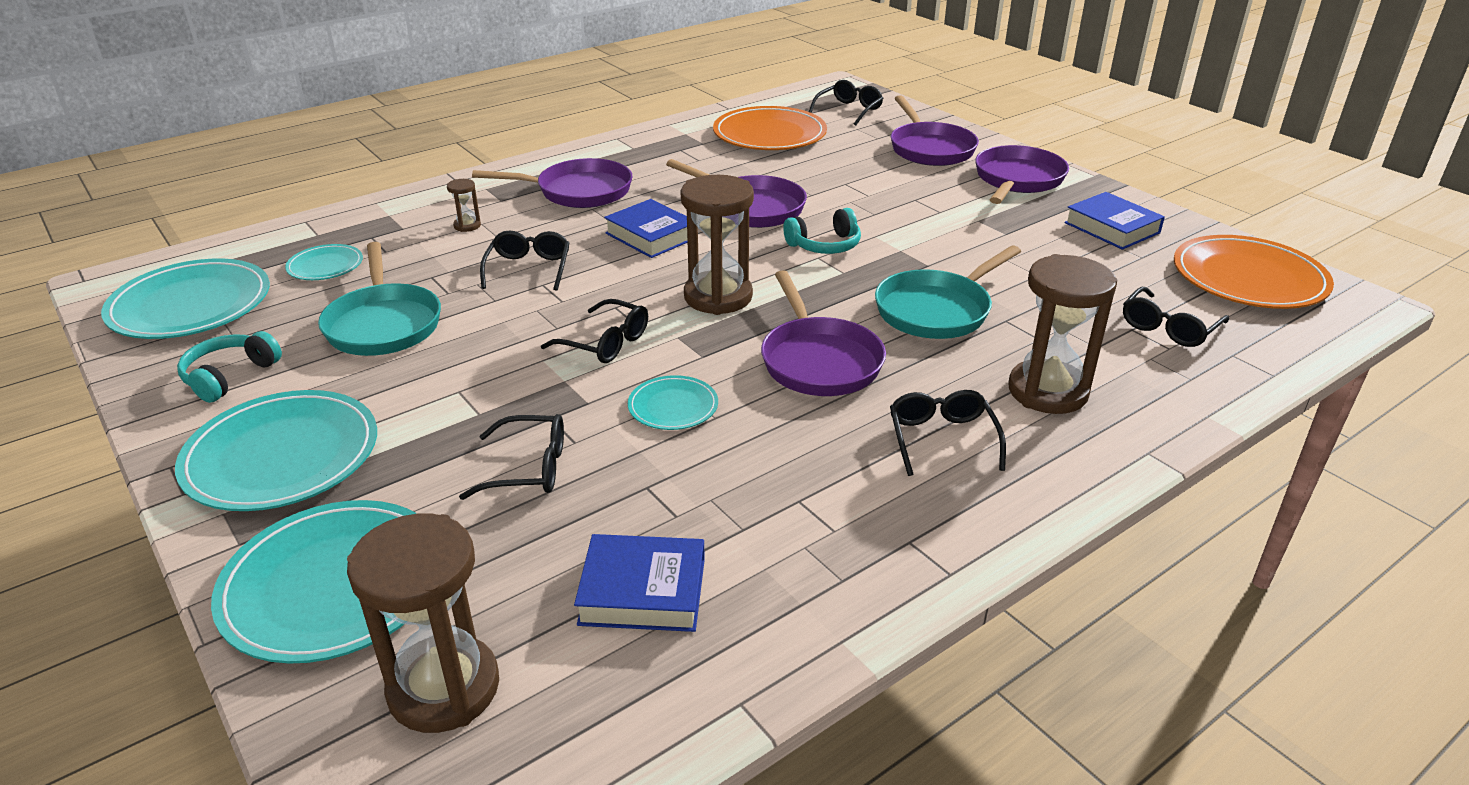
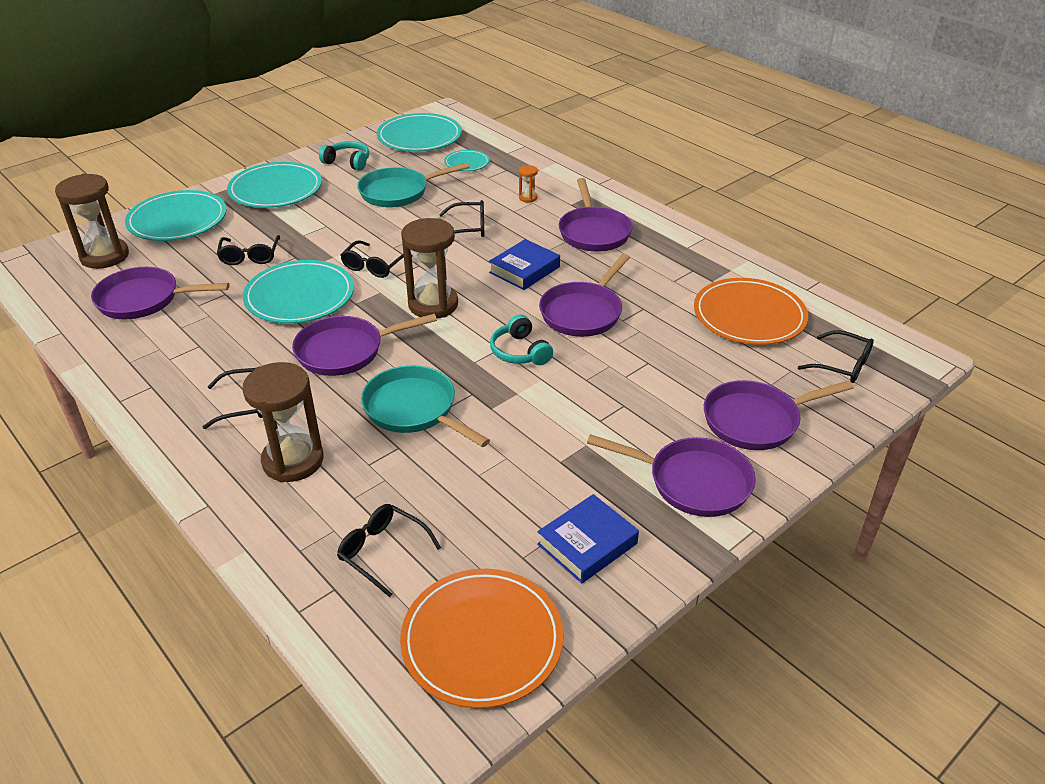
camera: 85 degrees right, 5 degrees up
(467, 226) = (528, 198): brown hourglass -> orange hourglass
(642, 591) = (144, 300): blue book -> purple pan
(673, 406) = (299, 296): turquoise plate -> turquoise plate, size x1.96

